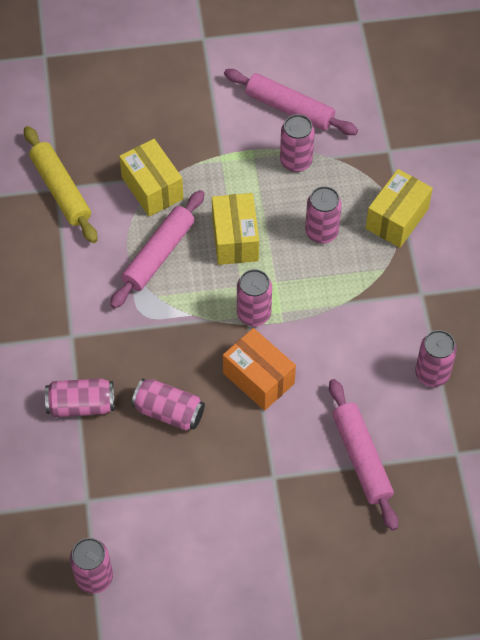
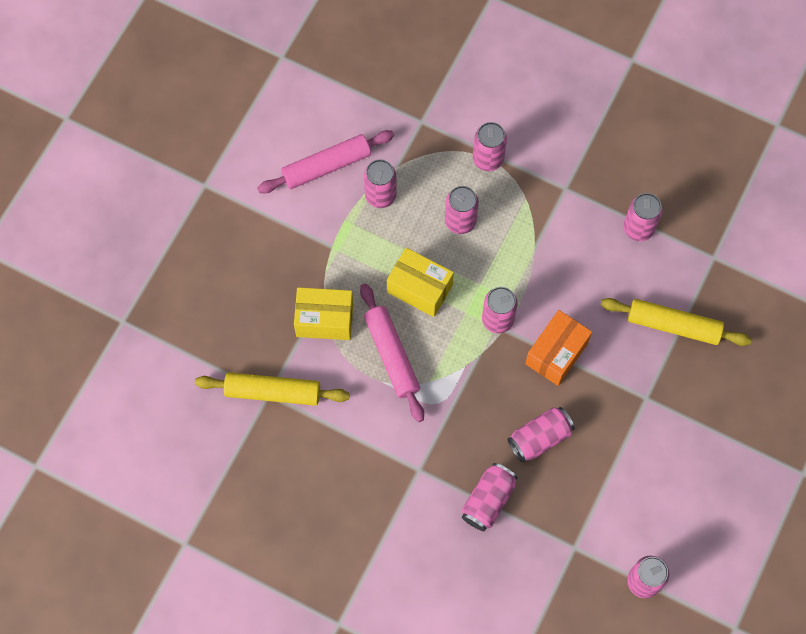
camera: 55 degrees left, 10 degrees up
(258, 378) = (556, 353): orange box -> orange box turned 45 degrees counterclockwise
(361, 458) = (673, 325): pink rolling pin -> yellow rolling pin
(397, 219) = (488, 159): yellow box -> pink can

